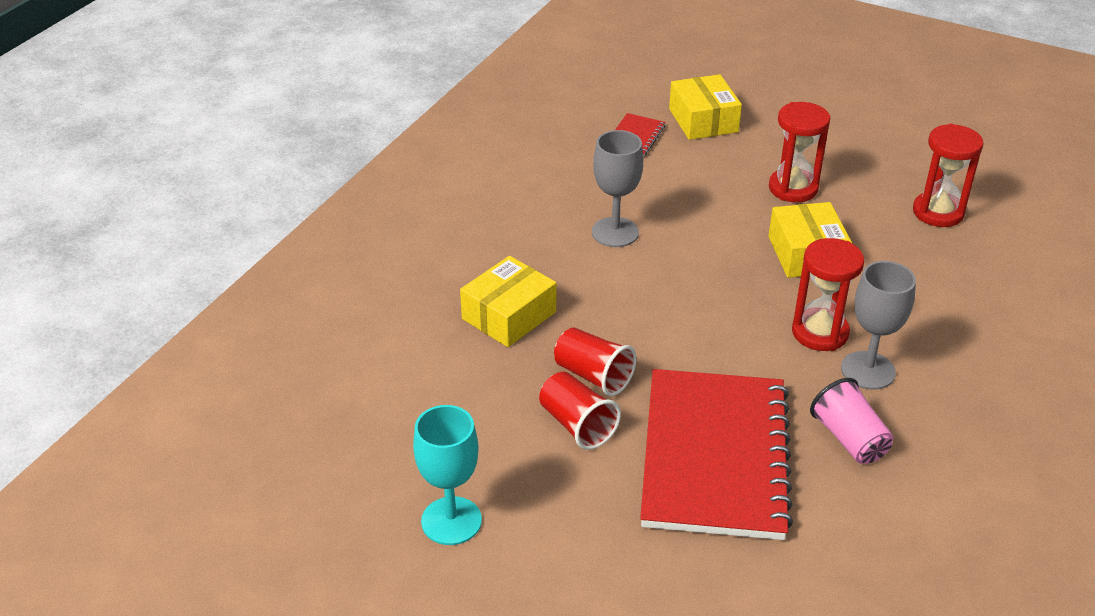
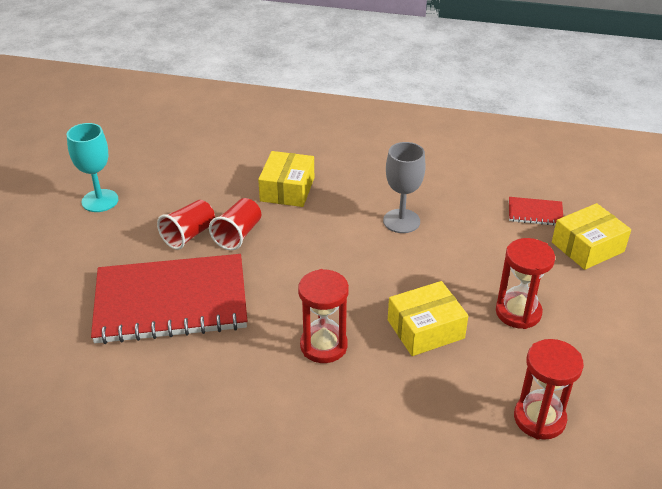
camera: 75 degrees right, 0 degrees up
(509, 315) = (287, 189): yellow box -> yellow box turned 75 degrees clockwise
(849, 439) = (202, 372): pink cup -> none
(868, 370) = (286, 379): grey goblet -> none

